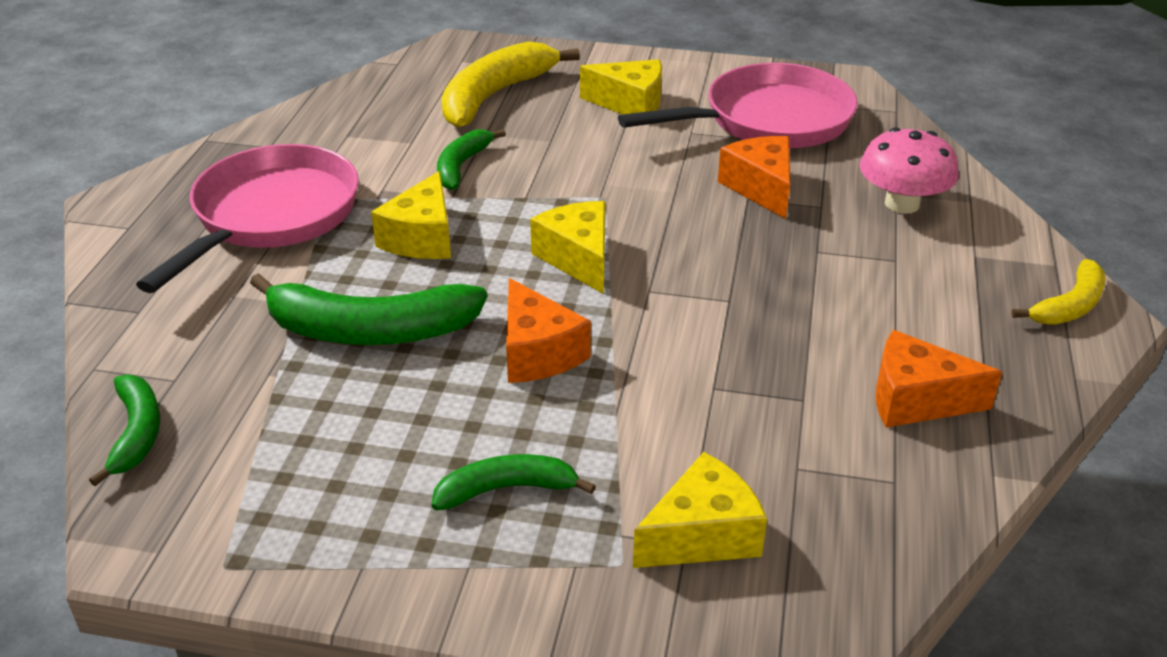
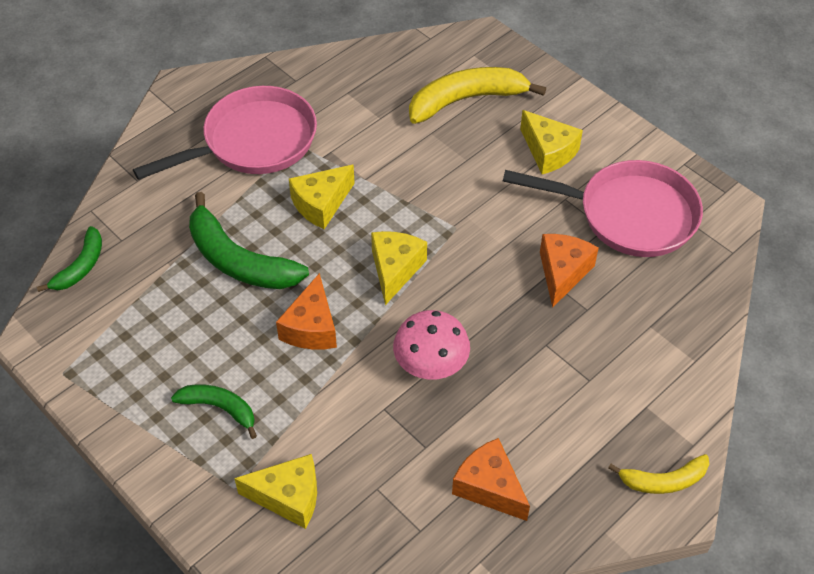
camera: 35 degrees right, 15 degrees up
(461, 166) = (392, 155): green banana -> none
(902, 204) = (643, 337): pink mushroom -> pink mushroom (431, 364)

